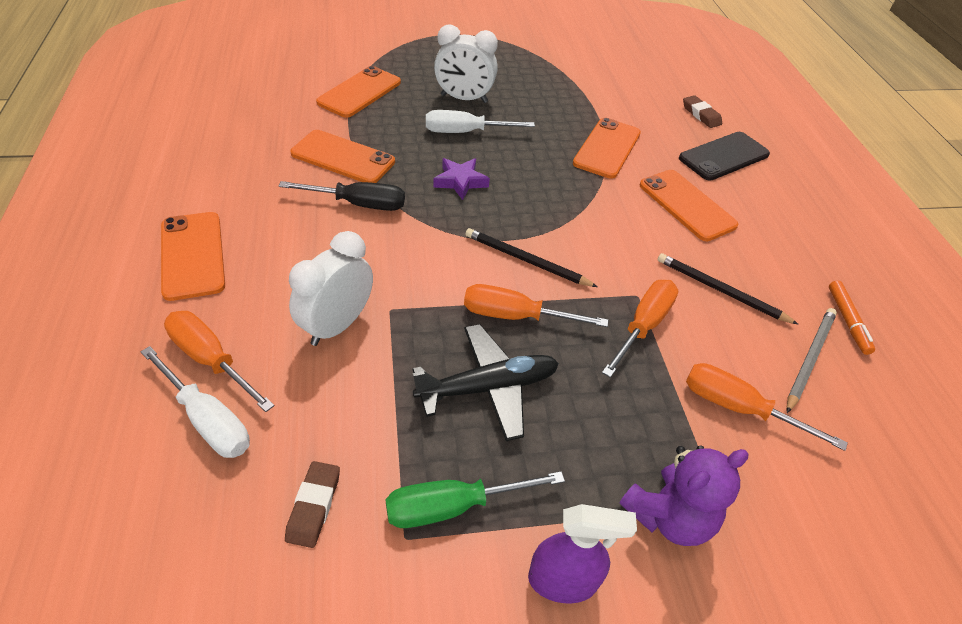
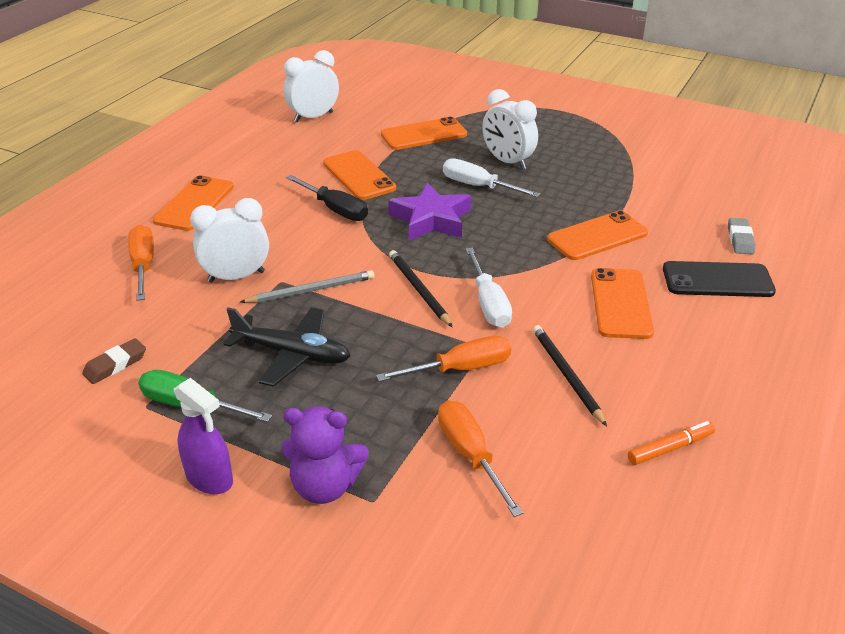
camera: 40 degrees right, 10 degrees down
(207, 419) = (108, 295): white screwdriver -> white screwdriver (488, 303)
(224, 104) = (313, 117): none -> white clock
(460, 181) = (431, 219): purple star -> purple star, size x1.60
(515, 316) = (365, 321): orange screwdriver -> none
(701, 115) = (740, 239): brown eraser -> grey eraser
(809, 359) = (586, 456): grey pencil -> grey pencil (311, 290)
(847, 320) = (669, 448): orange marker -> orange marker turned 150 degrees counterclockwise

